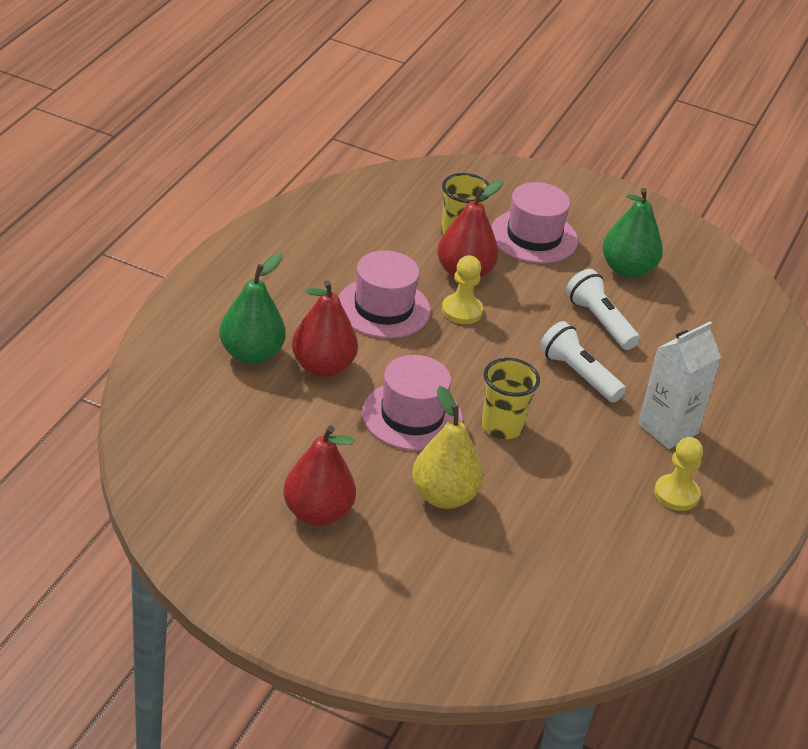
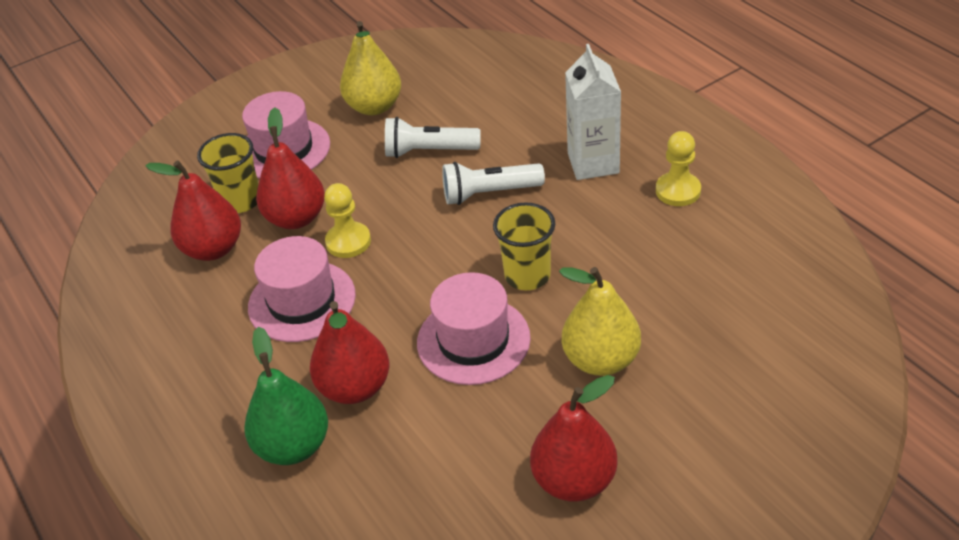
camera: 50 degrees left, 5 degrees up
(400, 241) = (213, 249): none -> red pear
(627, 270) = (374, 107): green pear -> yellow pear

